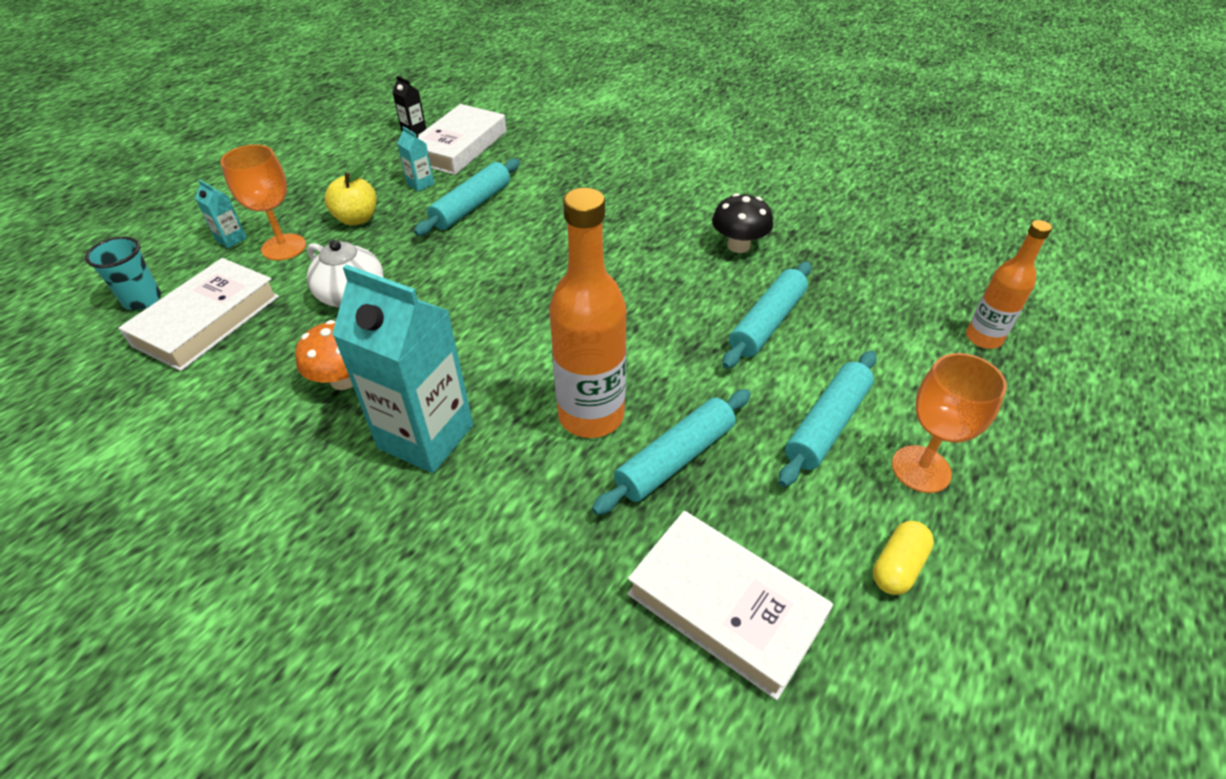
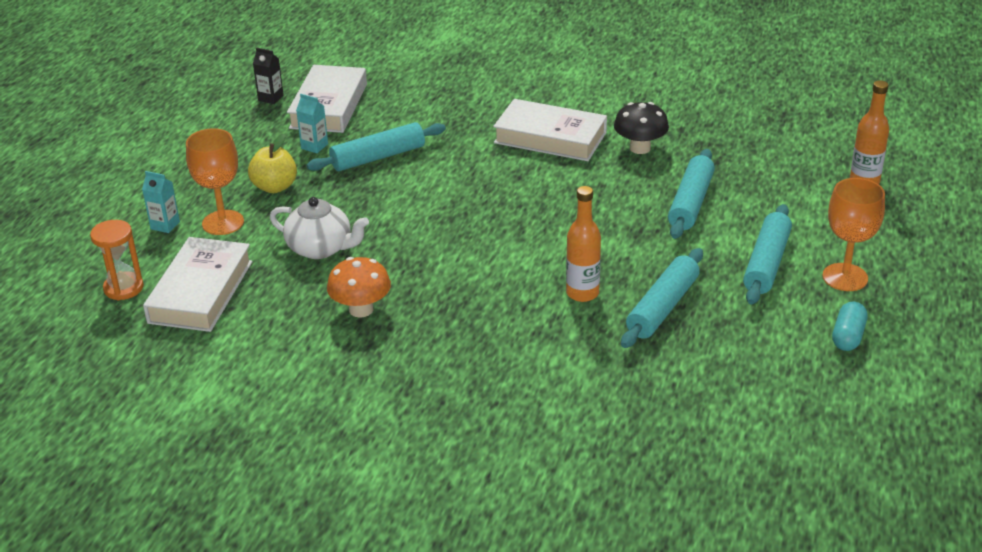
camera: 15 degrees left, 10 degrees down
(142, 300) = (123, 288): turquoise cup -> orange hourglass
(426, 437) = (458, 333): turquoise carton -> none
(471, 206) = (378, 157): turquoise rolling pin -> turquoise rolling pin turned 45 degrees clockwise
(591, 415) = (582, 293): orange bottle -> orange bottle, size x0.59
(725, 606) = (740, 383): white book -> white book (550, 137)
(897, 566) = (848, 336): yellow capsule -> turquoise capsule

